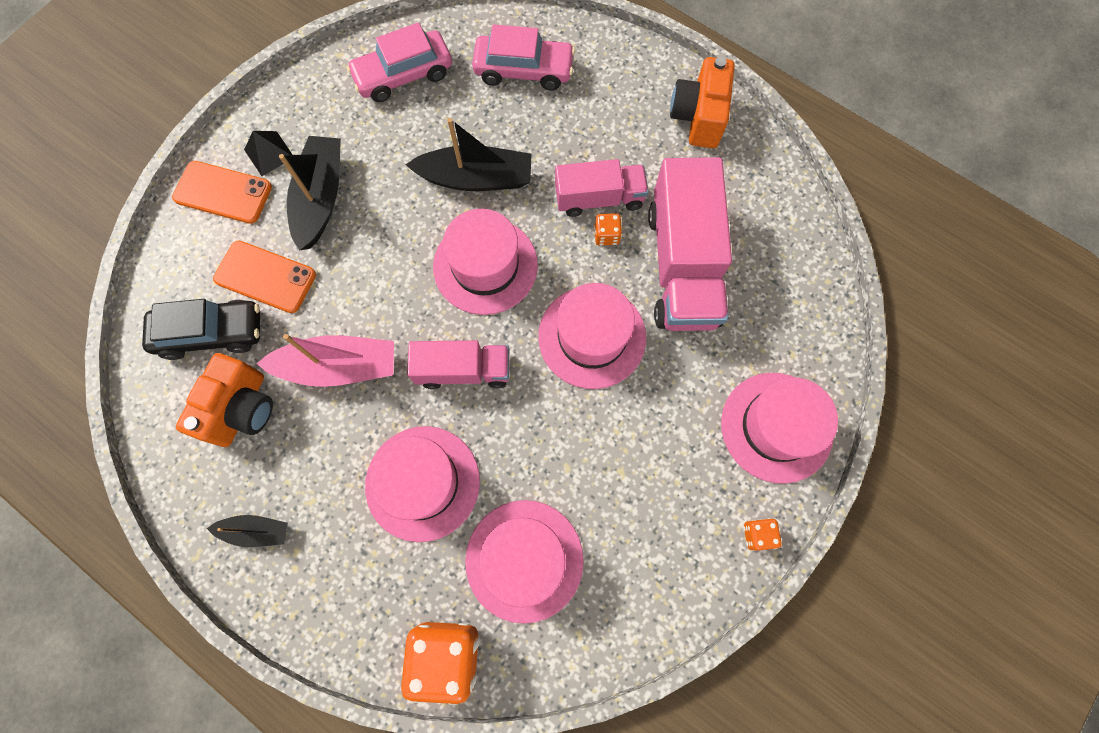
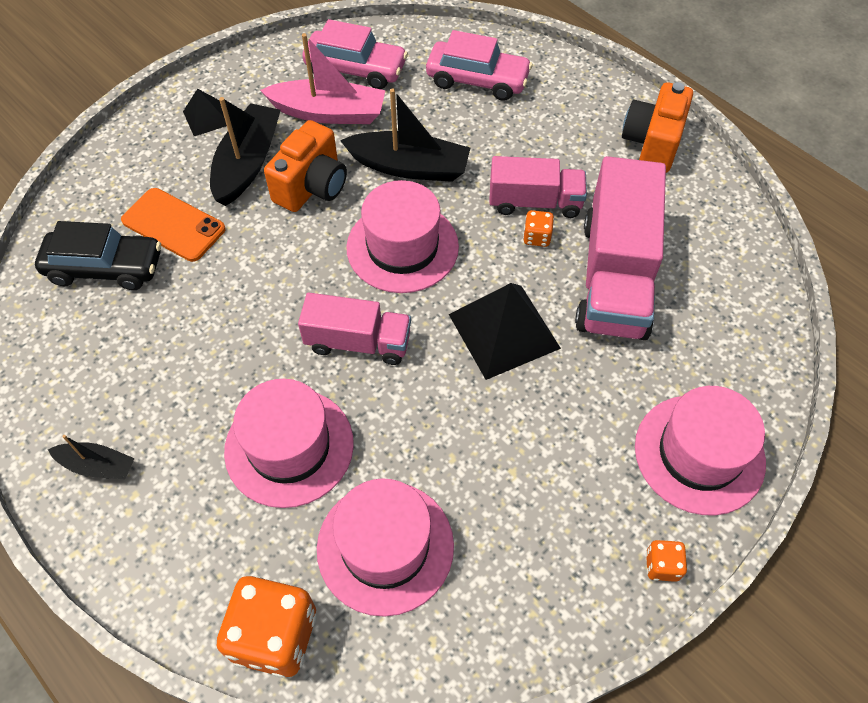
camera: 10 degrees right, 15 degrees down
(223, 193) = (152, 145): orange phone -> none
(241, 409) = (116, 343): orange camera -> orange camera (312, 186)
(339, 366) = (227, 319): pink boat -> pink boat (329, 113)
(403, 75) = (356, 69): pink car -> pink car turned 150 degrees counterclockwise
(592, 337) = (504, 331): pink hat -> black pyramid

